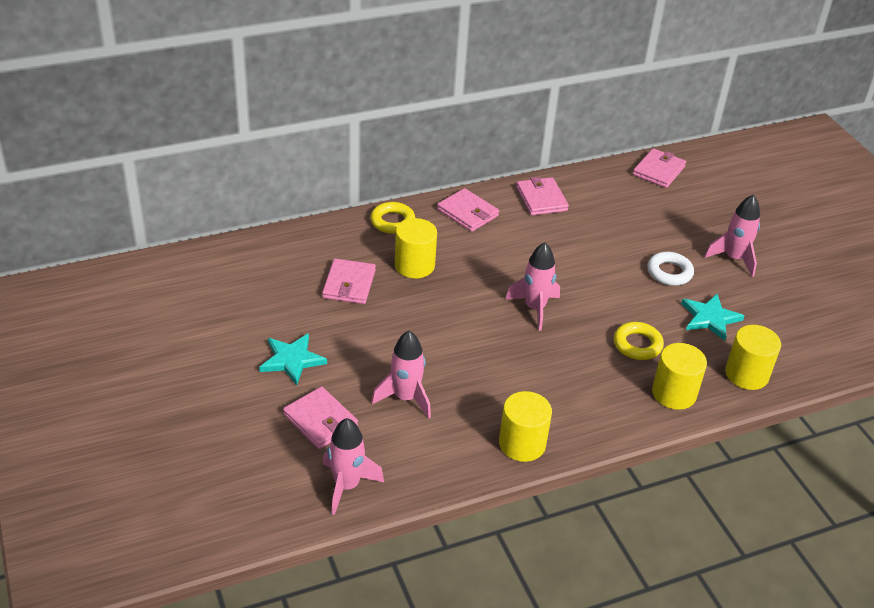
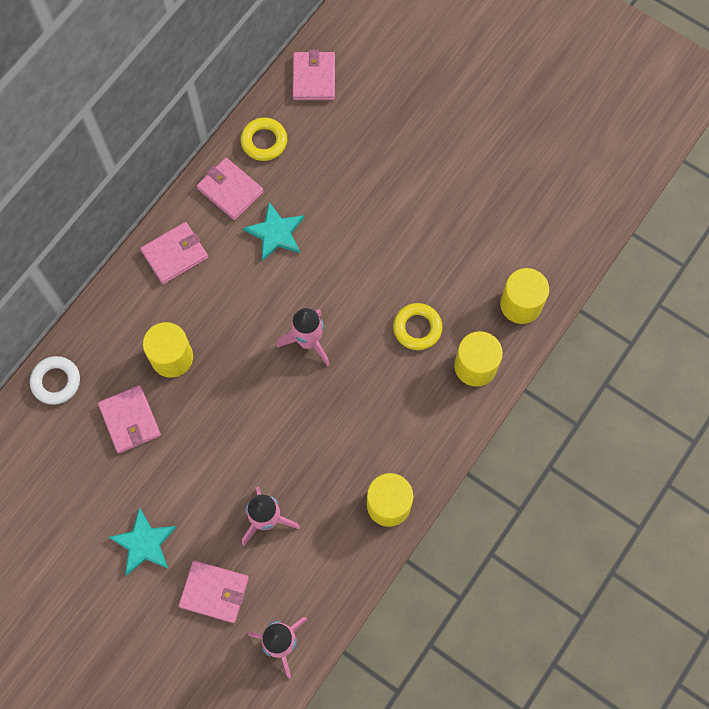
camera: 30 degrees left, 30 degrees up
(392, 221) = (114, 312): yellow ring -> yellow ring (264, 141)
(467, 213) = (175, 254): pink wallet -> pink wallet turned 45 degrees counterclockwise
(669, 272) = (396, 217): white ring -> white ring (56, 382)
(710, 318) = (459, 255): turquoise star -> turquoise star (275, 233)
(734, 258) = (441, 162): pink rocket -> none

